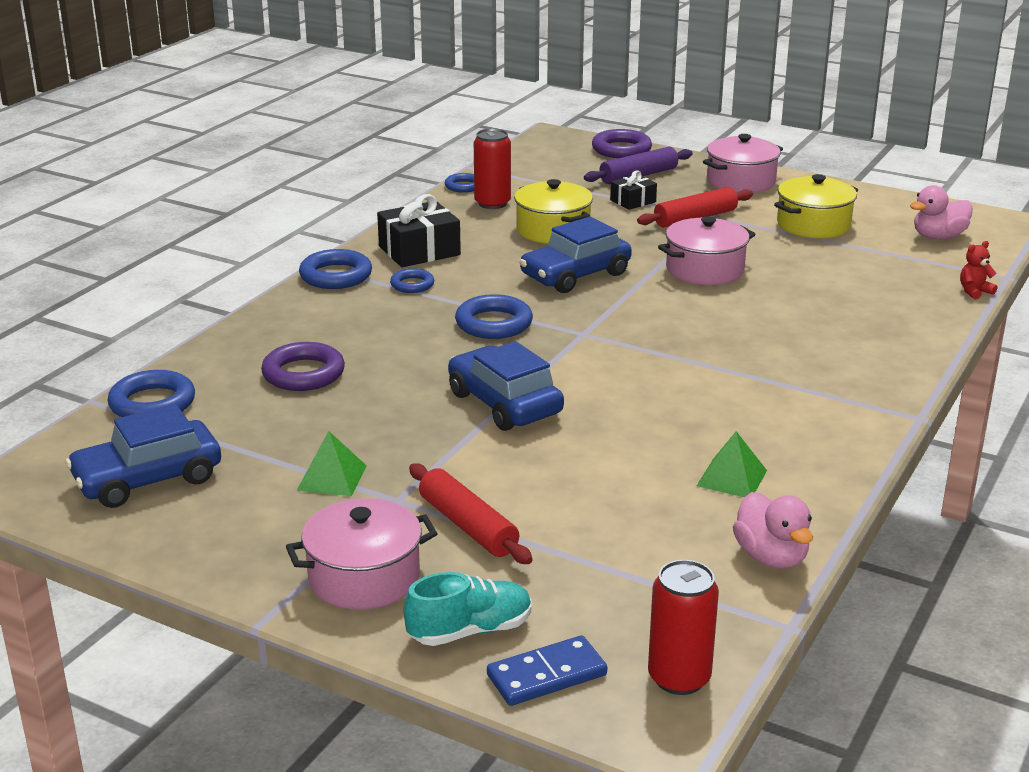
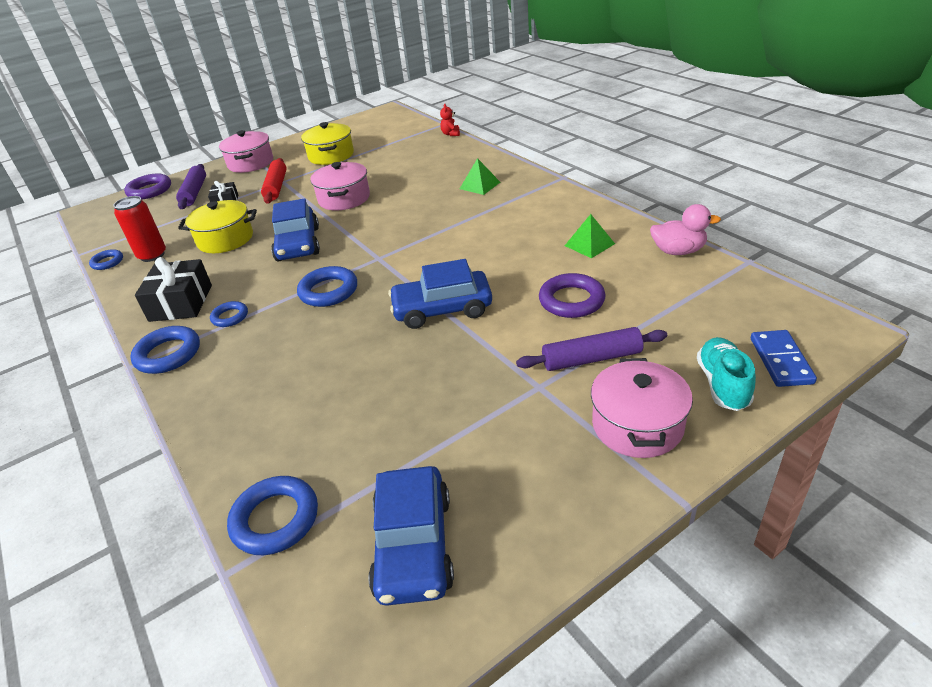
camera: 60 degrees left, 10 degrees up
(303, 373) = (312, 403): purple ring -> purple ring (571, 300)
(331, 477) = (487, 417): green pyramid -> green pyramid (479, 185)
(468, 526) = (592, 359): red rolling pin -> purple rolling pin
(679, 678) = (792, 310): red can -> none
(938, 237) = (385, 128): pink duck -> none

